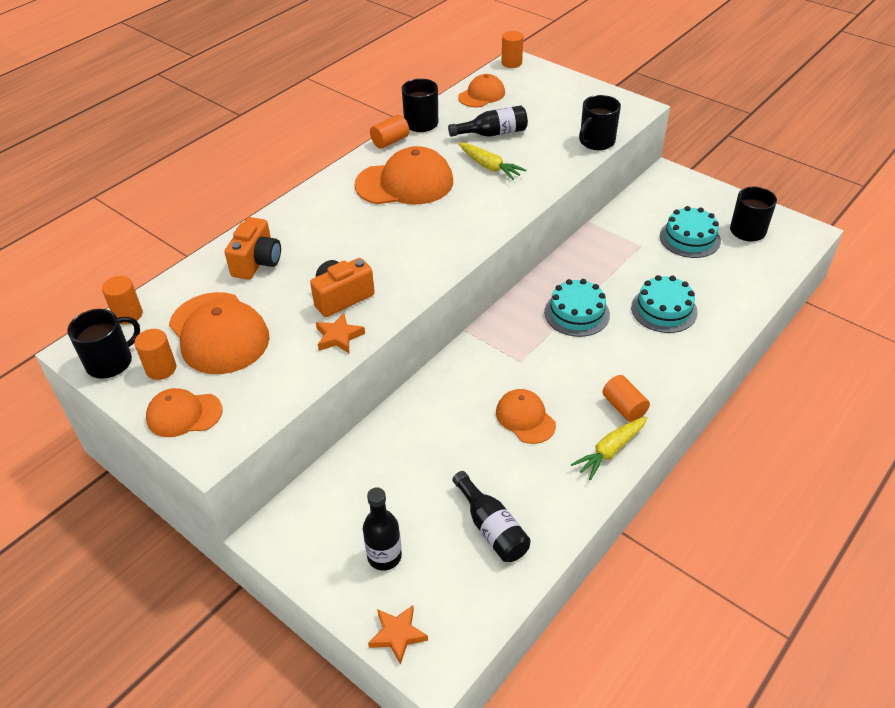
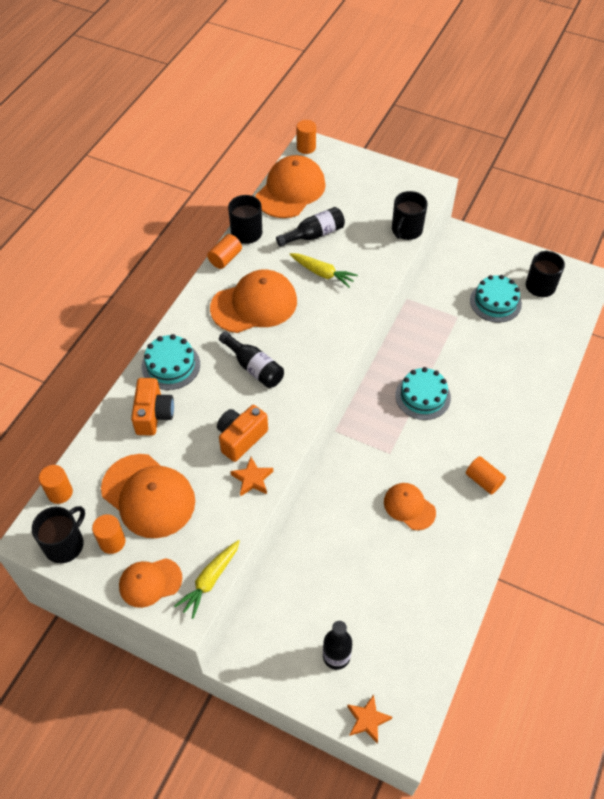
camera: 15 degrees left, 10 degrees up
(481, 95) = (290, 190): orange cap -> orange cap, size x1.71
(492, 528) = (411, 612): black bottle -> black bottle (254, 367)
(610, 451) = (483, 523): yellow carrot -> yellow carrot (210, 580)
(664, 309) = (492, 379): turquoise cake -> turquoise cake (171, 365)

